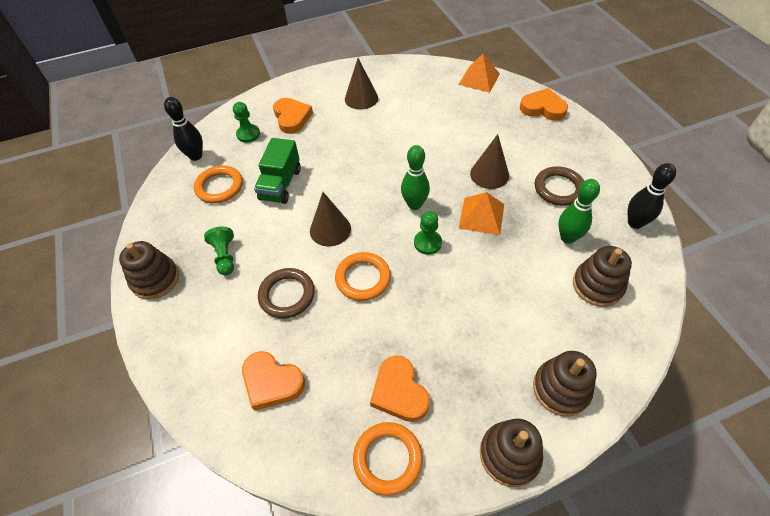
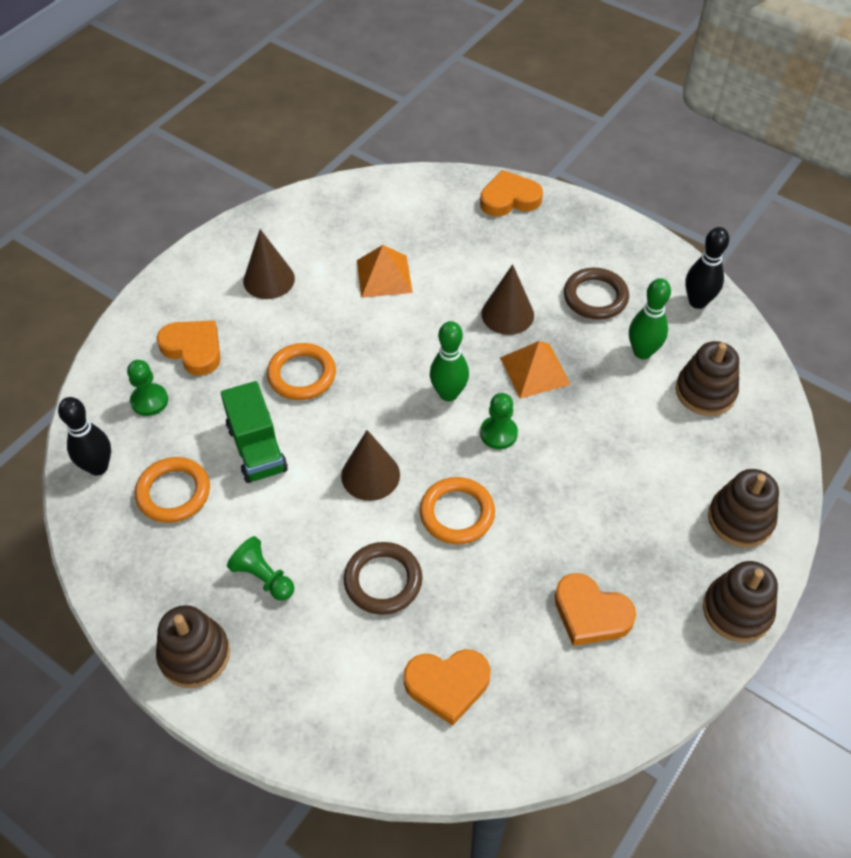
camera: 35 degrees left, 0 degrees up
(387, 459) = (629, 685): orange ring -> orange ring (302, 375)
(479, 79) = (404, 188): orange pyramid -> orange pyramid (384, 276)

